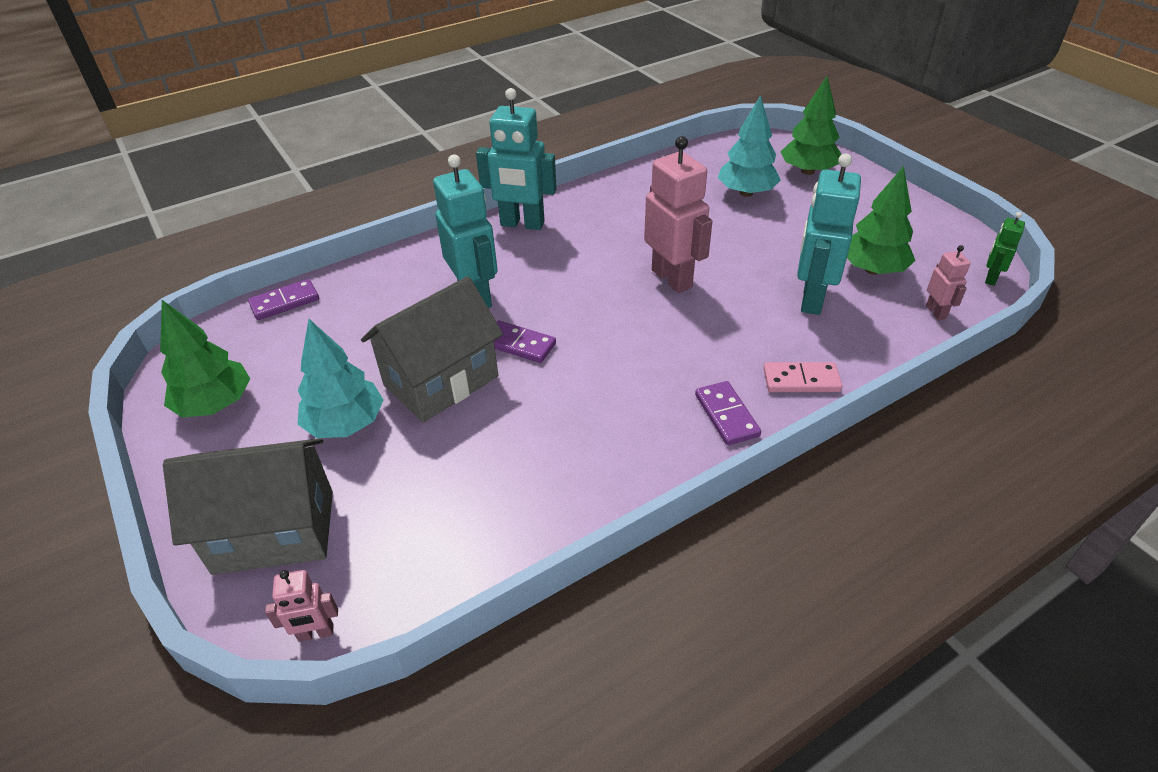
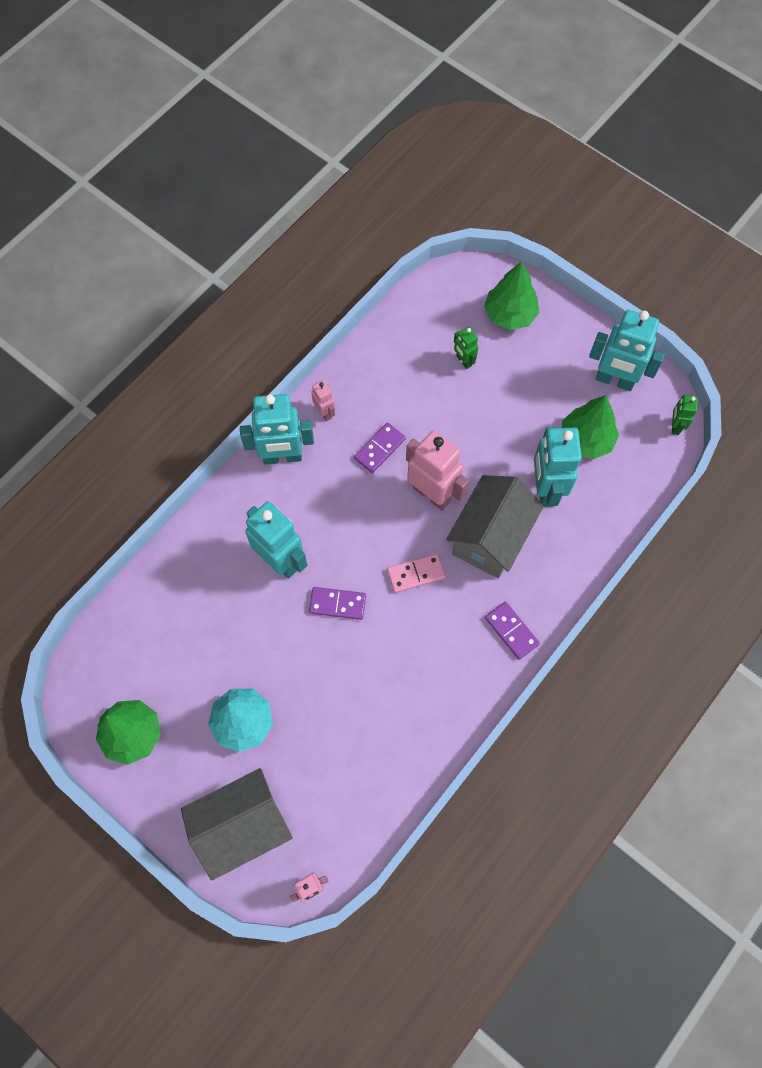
camera: 20 degrees left, 25 degrees up
(285, 302) = (123, 611): purple domino -> purple domino (379, 449)
(441, 381) = (294, 659): grey house -> grey house (490, 538)
(746, 193) = (463, 361): turquoise tree -> green robot
(801, 380) = (555, 581): pink domino -> pink domino (416, 574)
(918, 232) = (614, 380): none -> turquoise robot
(936, 312) = (639, 478): pink robot -> pink robot (325, 412)

